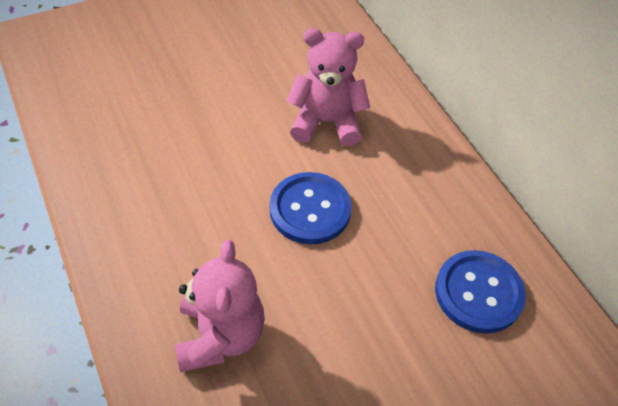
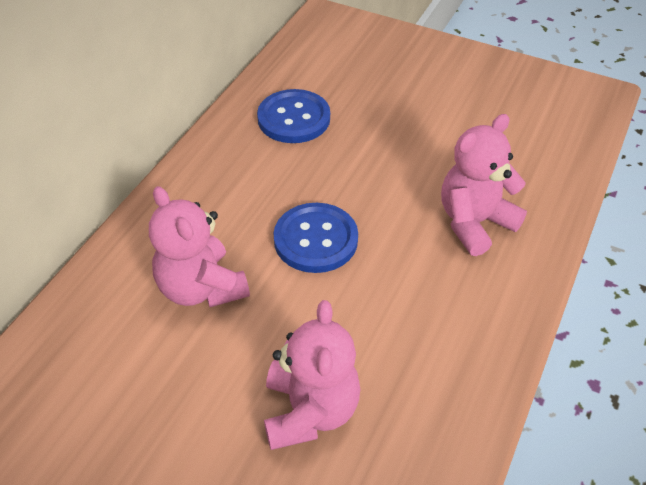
camera: 125 degrees left, 5 degrees down
(180, 120) = (310, 411): none -> pink teddy bear

